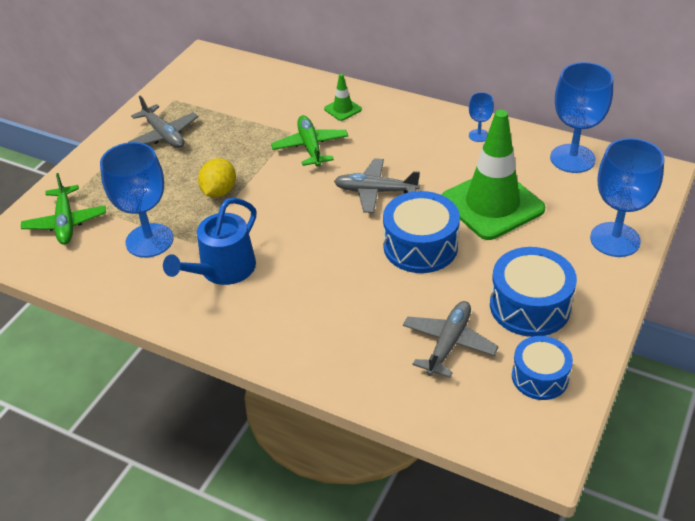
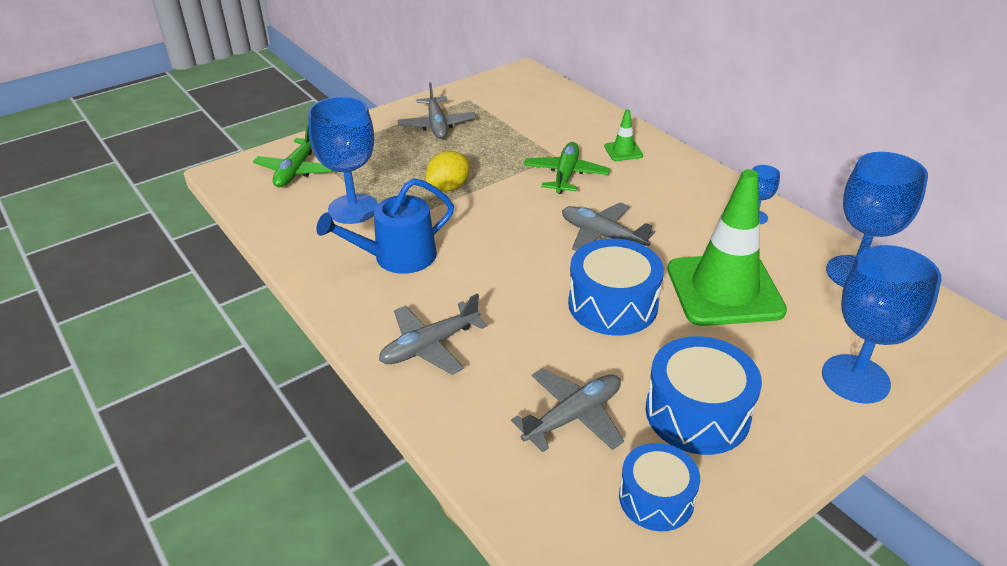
camera: 25 degrees right, 5 degrees down
(305, 333) = (430, 346): none -> grey plane

